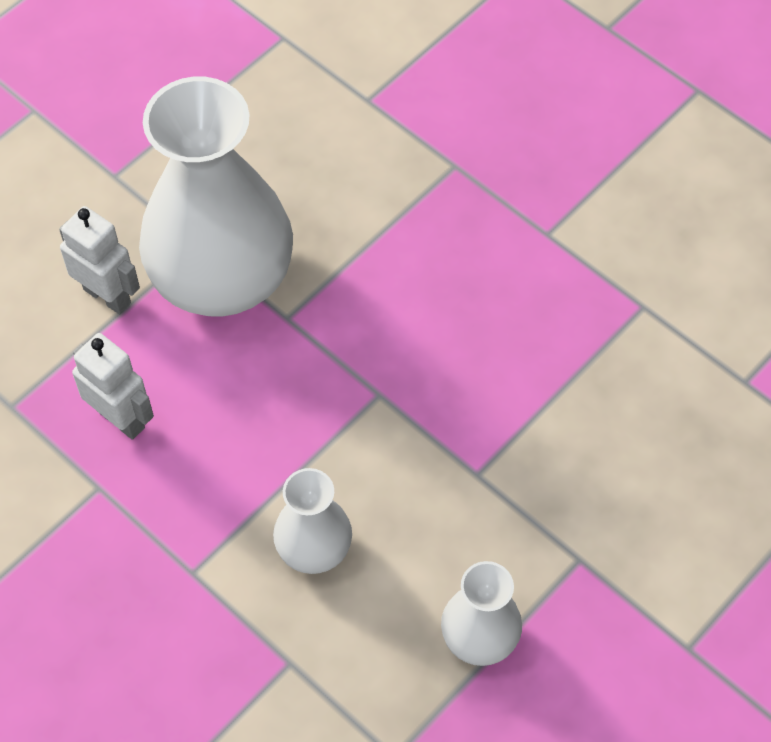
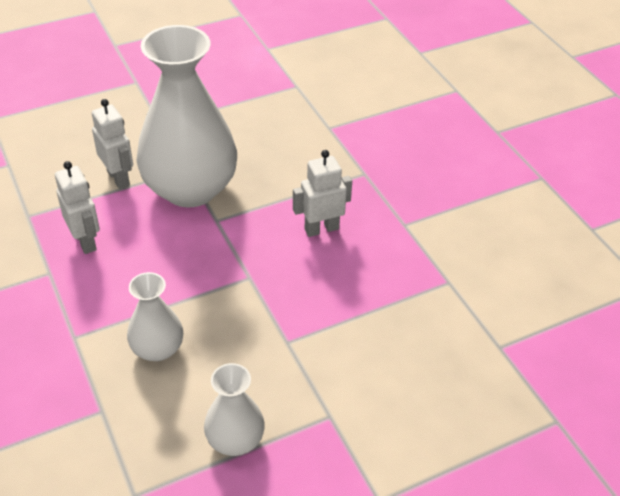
camera: 20 degrees right, 15 degrees down
(439, 281) = (321, 229): none -> white robot

